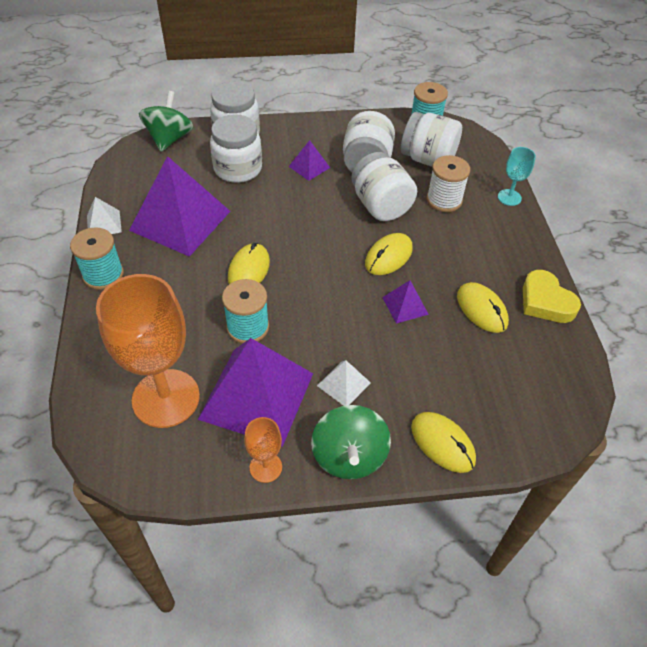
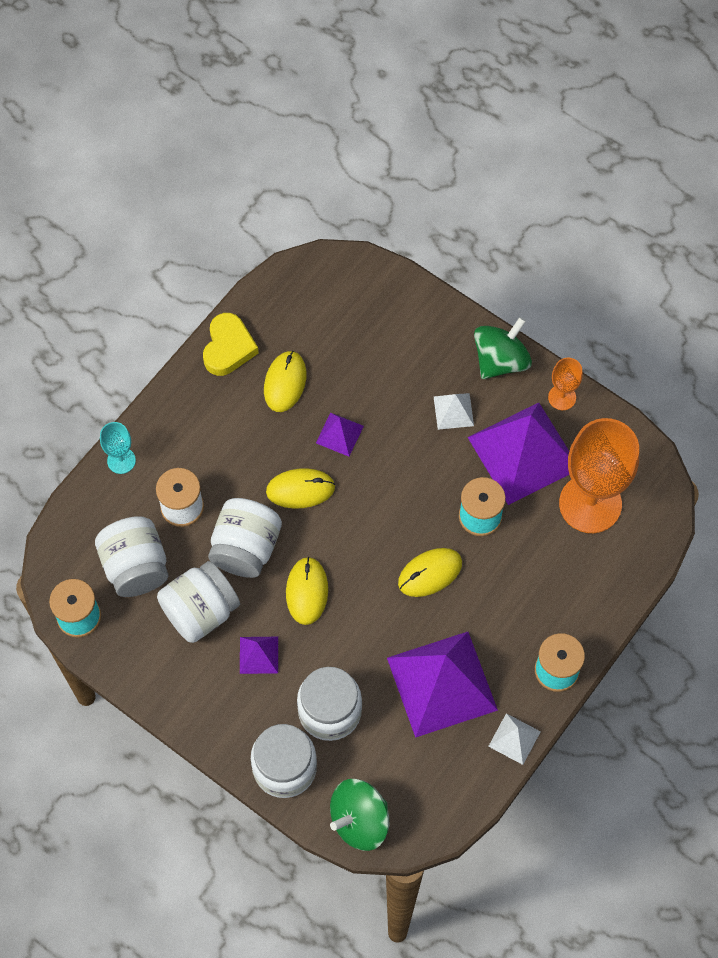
camera: 135 degrees left, 15 degrees up
(442, 443) = (430, 318): yellow mouse -> yellow mouse (307, 591)

